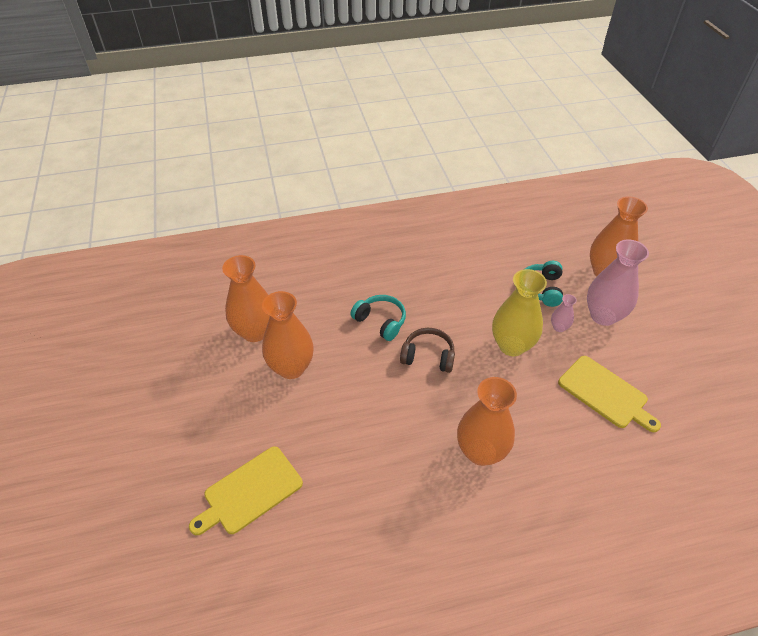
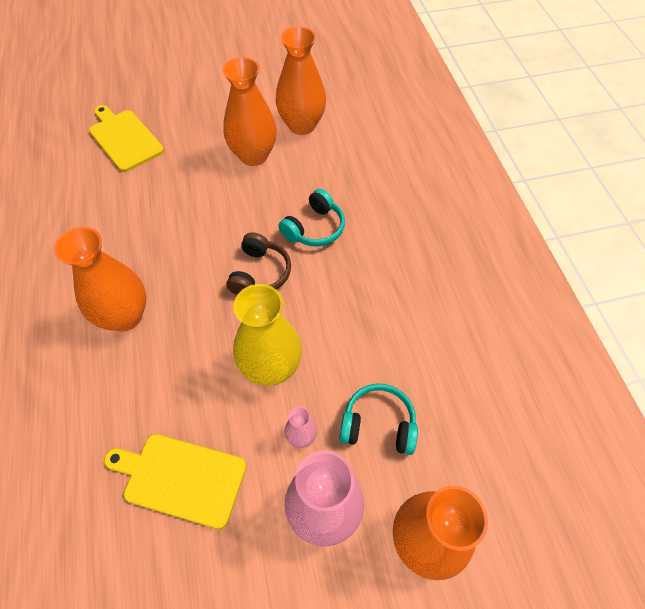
camera: 90 degrees right, 10 degrees up
(605, 393) = (180, 478): yellow cutting board -> yellow cutting board turned 60 degrees clockwise

